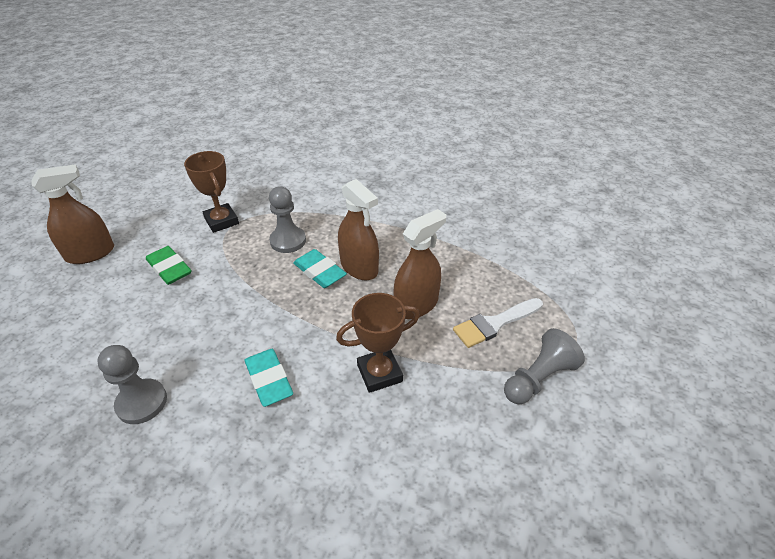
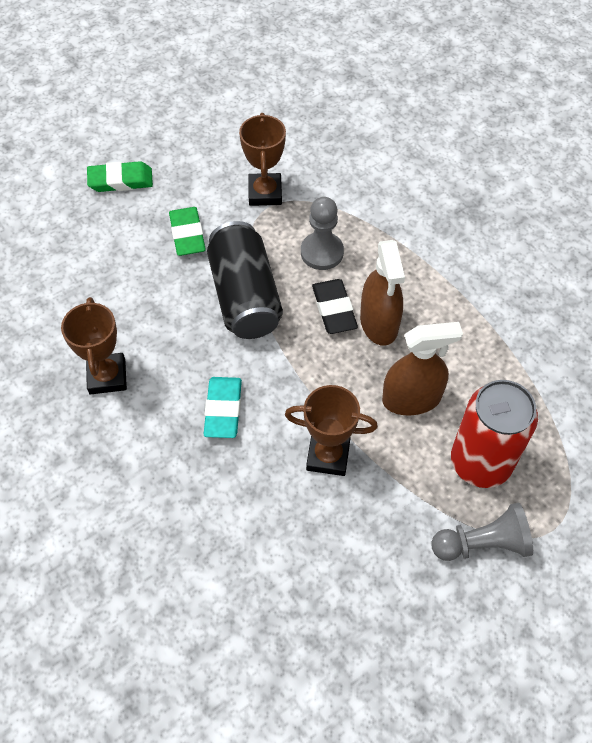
camera: 30 degrees right, 15 degrees up
(90, 253) = (120, 180): brown spray bottle -> green eraser
(142, 402) = (107, 376): grey pawn -> brown trophy
(242, 291) = (245, 296): none -> black can
(319, 272) = (334, 309): turquoise eraser -> black eraser
(494, 324) = (480, 462): white brush -> red can

